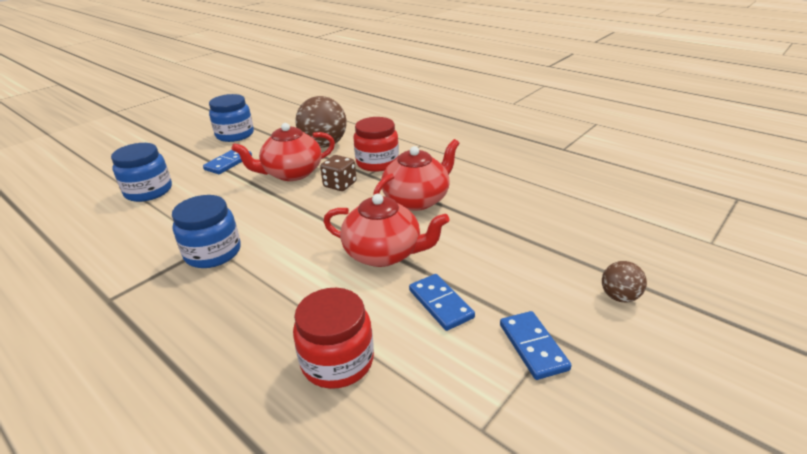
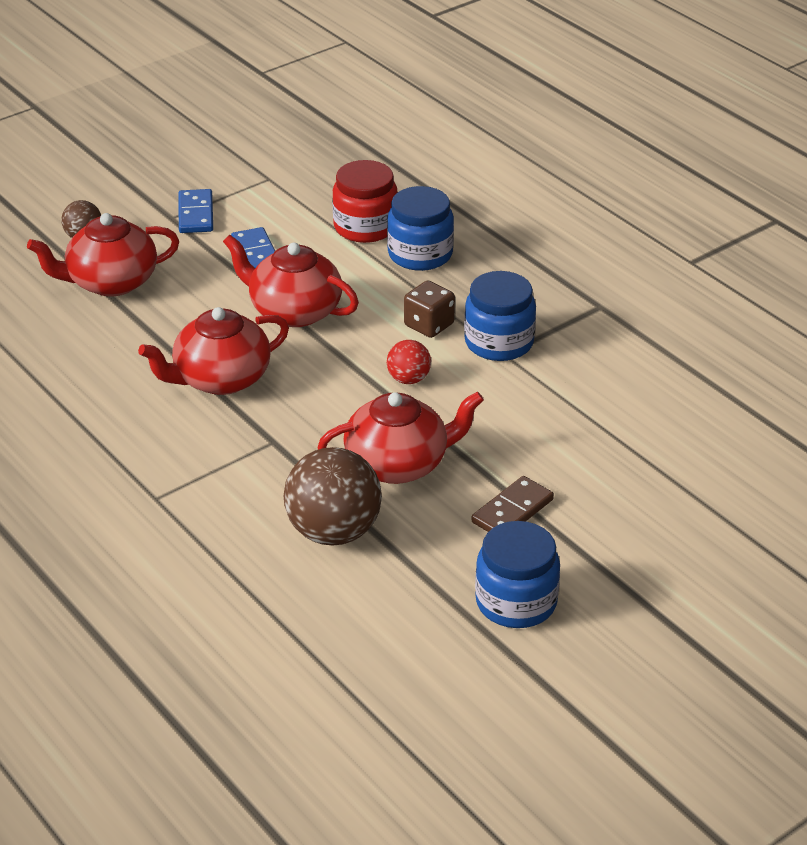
camera: 170 degrees left, 5 degrees up
(148, 191) = (630, 463): blue jar -> blue jar (420, 254)
(228, 163) = (512, 511): blue domino -> brown domino
(286, 217) = (408, 379): none -> red ball
(340, 185) = (323, 425): brown dice -> brown dice (429, 325)
(377, 162) = (250, 465): red jar -> none
(550, 255) = (111, 282): none -> red teapot

